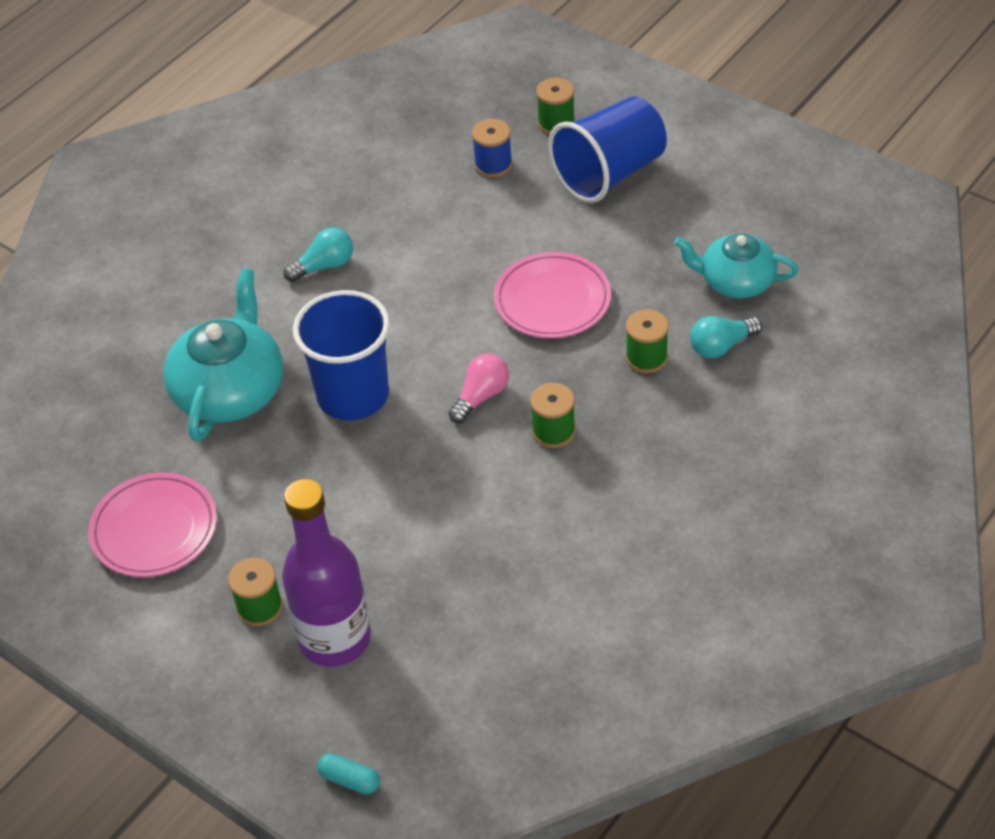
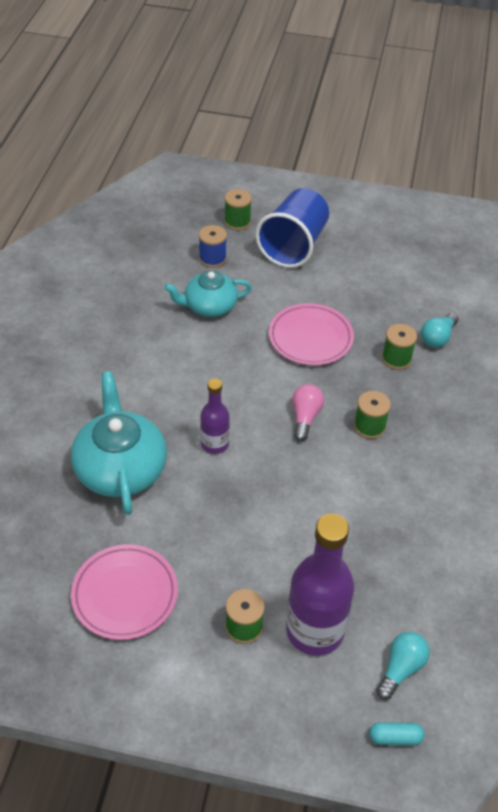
camera: 30 degrees left, 0 degrees up
(324, 266) = (136, 357): turquoise light bulb -> turquoise light bulb (401, 669)
(353, 395) = (215, 444): blue cup -> purple bottle
(736, 281) = (418, 294): turquoise teapot -> turquoise teapot (209, 306)

